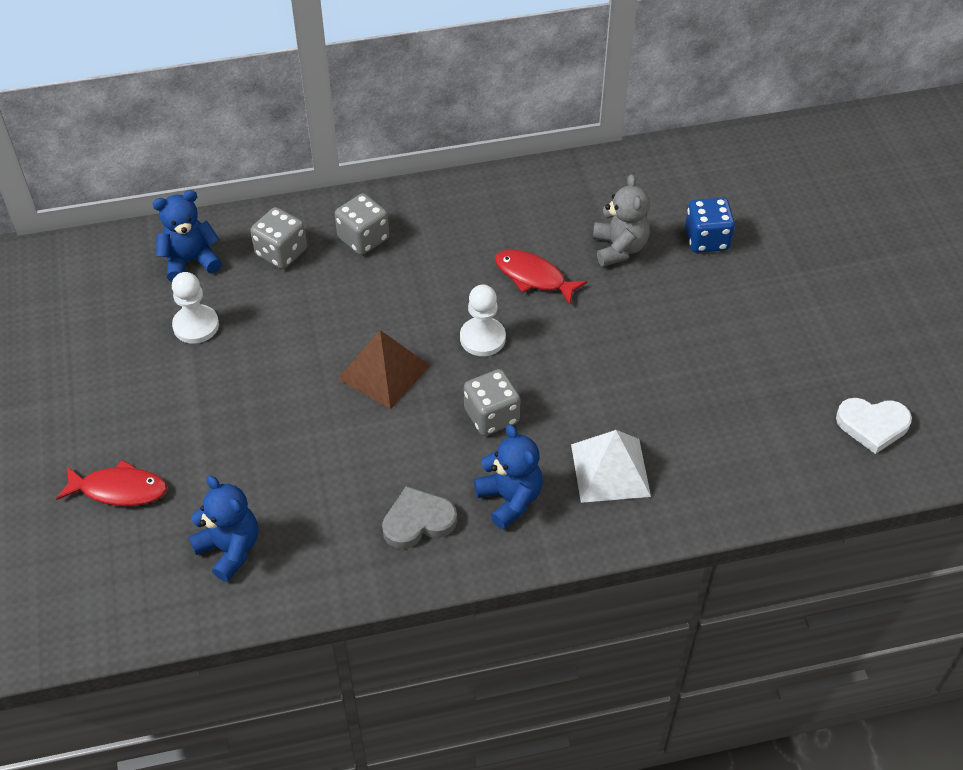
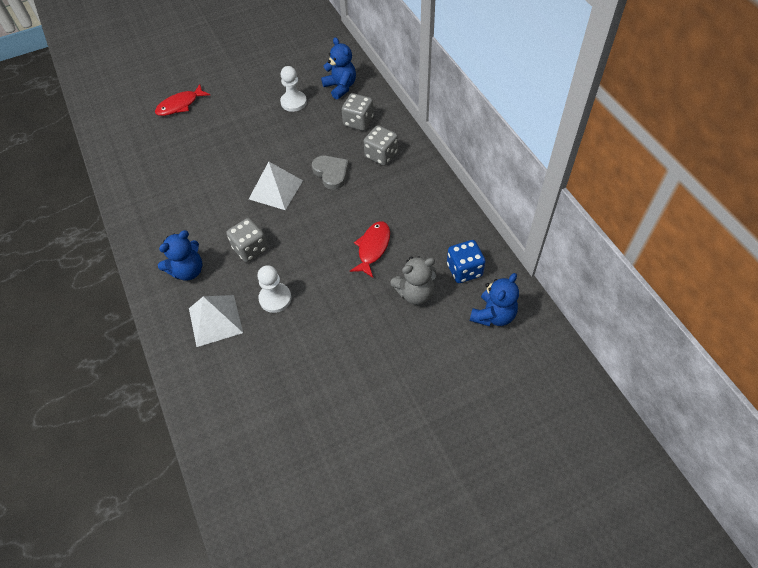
camera: 80 degrees right, 5 degrees up
(119, 489) = (180, 105): red fish -> red fish turned 60 degrees clockwise
(230, 549) = (146, 156): blue teddy bear -> blue teddy bear (493, 315)
(383, 372) = (275, 189): brown pyramid -> white pyramid
(418, 521) = (169, 230): grey heart -> grey heart (331, 173)
(482, 338) = (312, 231): white pawn -> white pawn (275, 298)
(706, 239) = (442, 349): blue dice -> blue dice (464, 270)
(872, 425) = (277, 491): white heart -> none

